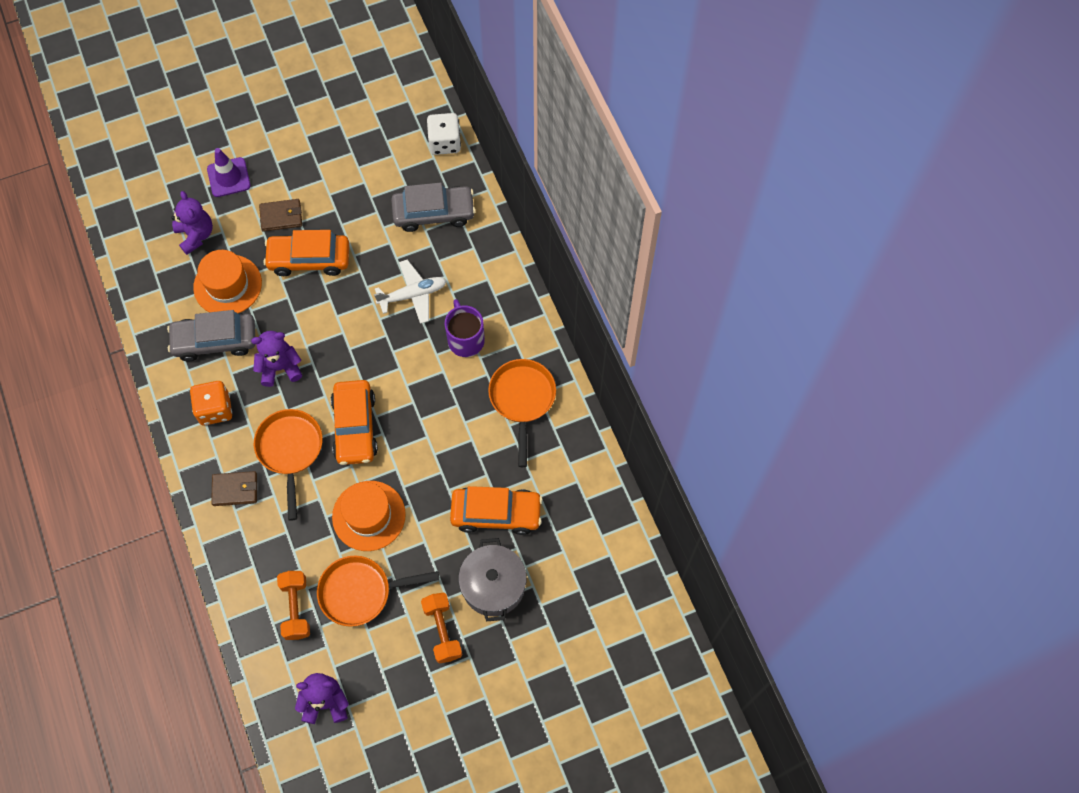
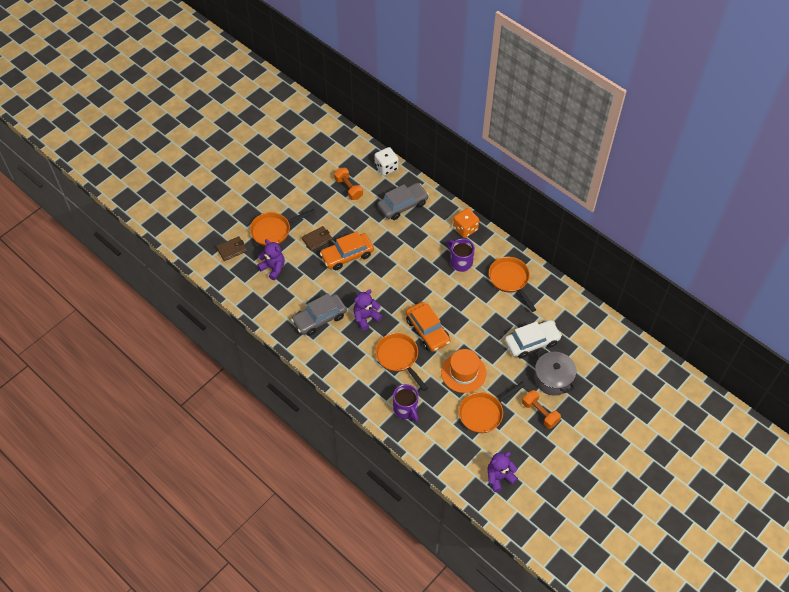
camera: 25 degrees left, 10 degrees down
(215, 409) = (342, 354): orange dice -> orange dice (465, 229)
(227, 285) = (308, 287): orange hat -> none
(229, 177) = (273, 231): purple traffic cone -> orange pan
(235, 489) = (380, 391): brown wallet -> brown wallet (231, 249)
(254, 535) = (406, 409): none -> purple mug
(296, 608) = (453, 437): orange dumbbell -> orange dumbbell (348, 188)
(413, 295) = (417, 251): white plane -> none
(496, 513) = (532, 342): orange car -> white car

